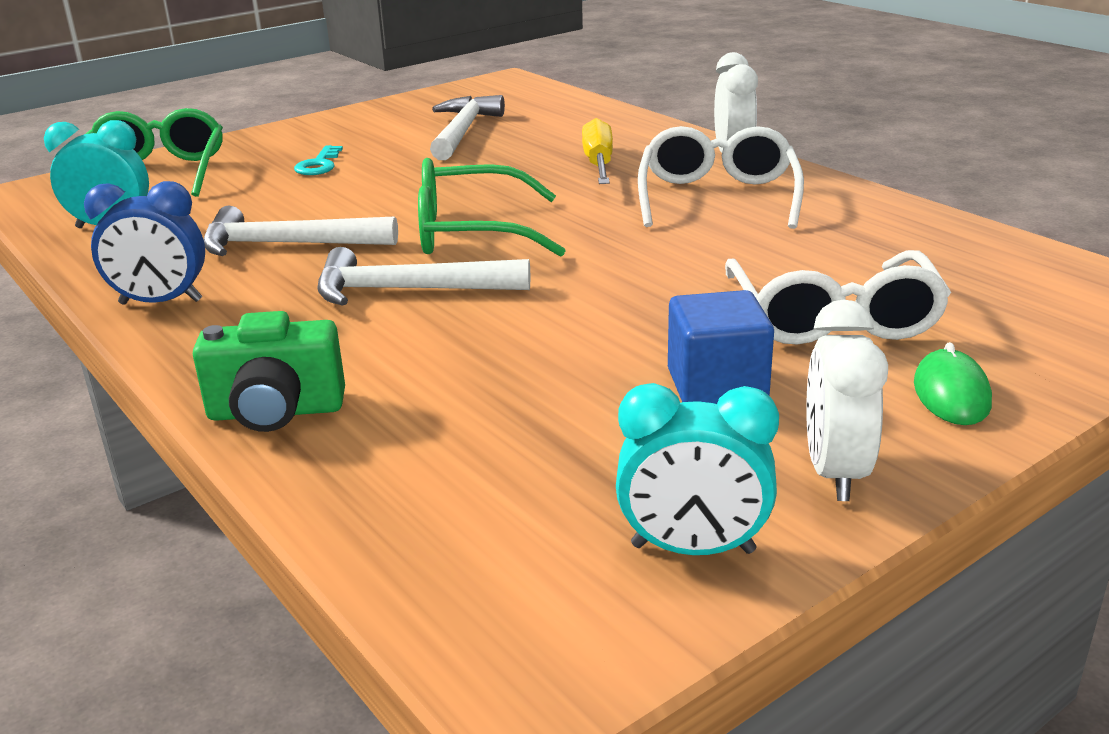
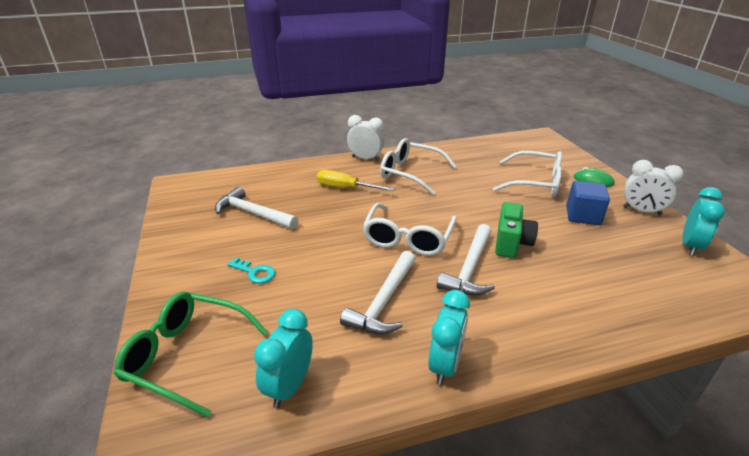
camera: 70 degrees left, 5 degrees up
(161, 302) = (445, 365): blue clock -> turquoise clock
(276, 412) = (593, 329): green camera -> green camera (511, 243)
(473, 232) = (408, 238): green glasses -> white glasses

